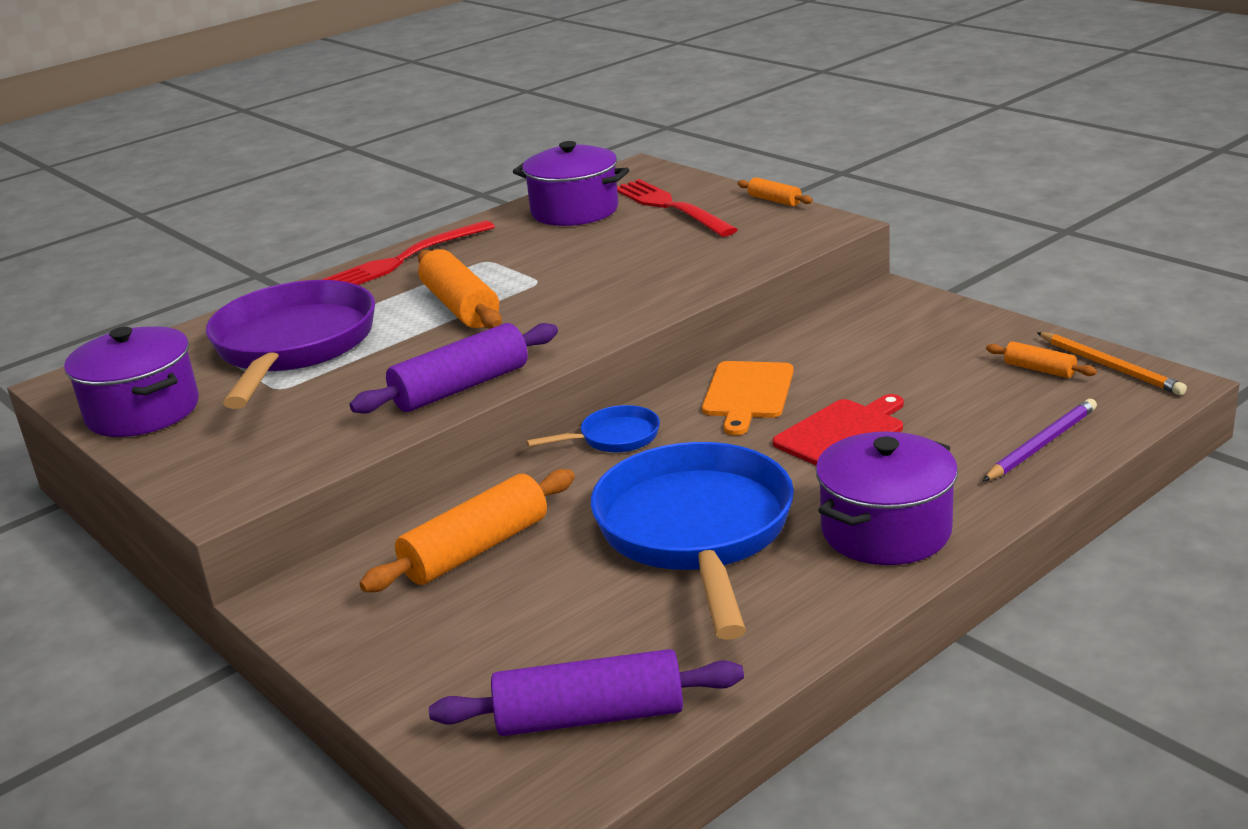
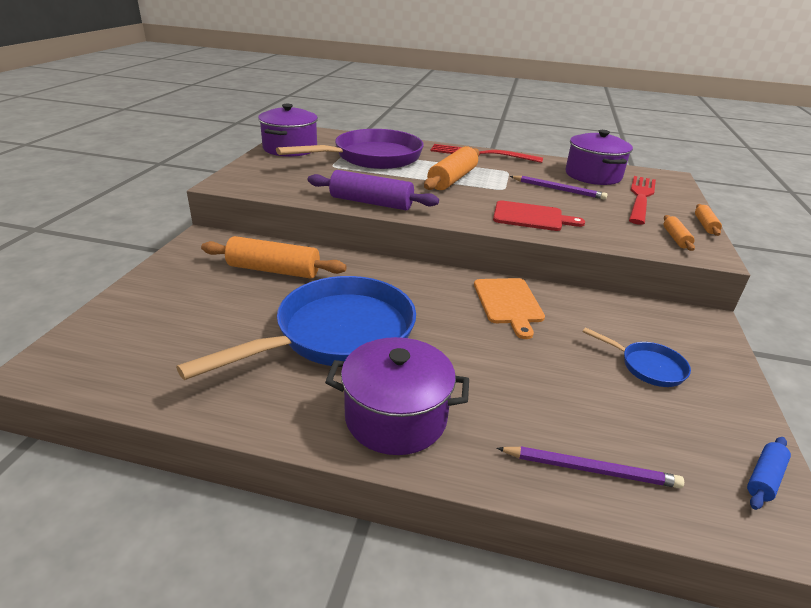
camera: 50 degrees right, 5 degrees up
(586, 247) = (558, 189): none -> purple pencil
(590, 716) = (129, 358): purple rolling pin -> none
(614, 438) = (414, 274): blue pan -> blue pan (647, 367)
(747, 393) = (508, 303): orange cutting board -> orange cutting board turned 75 degrees counterclockwise
(842, 433) = (501, 357): red cutting board -> red cutting board (531, 217)
(1039, 369) = (702, 432): orange rolling pin -> orange rolling pin (675, 238)
(1110, 367) = (764, 478): orange pencil -> blue rolling pin

